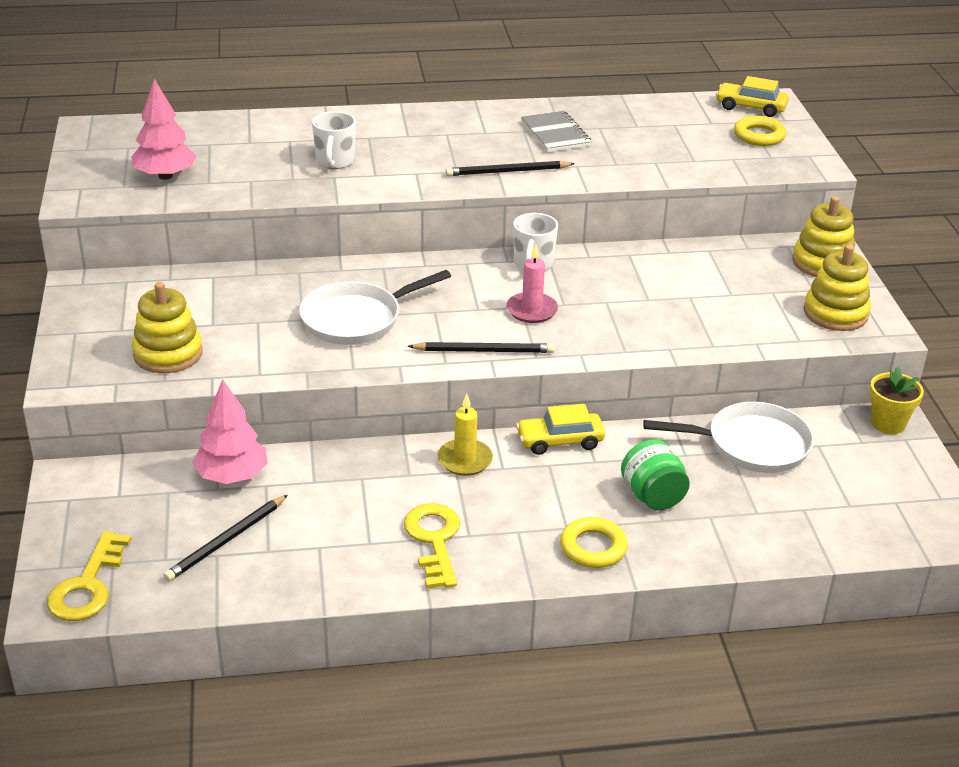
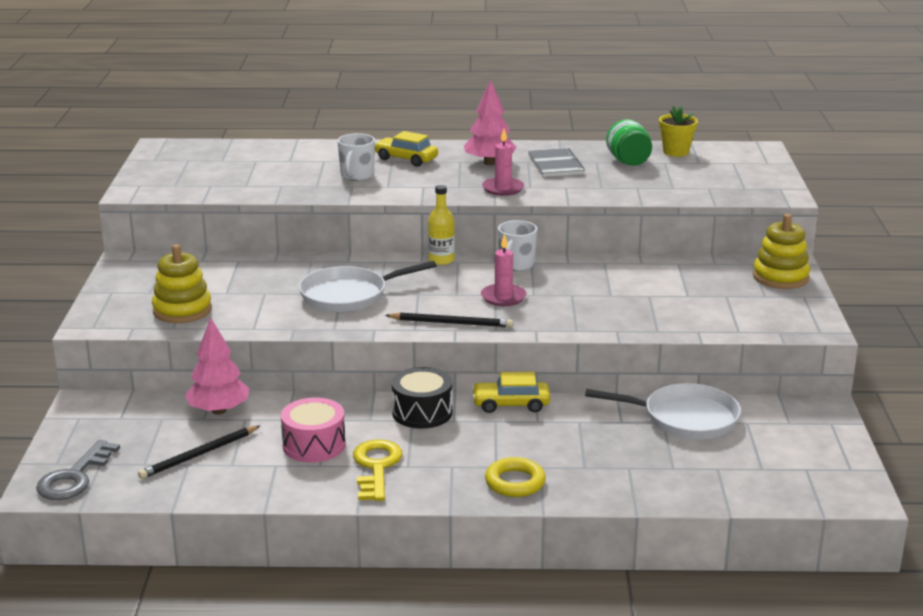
camera: 10 degrees right, 10 degrees down
(87, 586) = (74, 477): yellow key -> grey key
(165, 176) = (211, 180): pink tree -> pink tree (489, 163)
(355, 515) = (314, 445): none -> pink drum
(447, 262) = (441, 260): none -> yellow bottle
(465, 460) = (422, 412): yellow candle -> black drum
(507, 172) = (503, 188): black pencil -> pink candle
(652, 496) = (581, 449): green jar -> green jar (628, 162)
(750, 107) = (739, 153): yellow car -> yellow car (406, 159)
(759, 136) = (739, 173): yellow ring -> none
(835, 313) = (779, 314): yellow stacking toy -> none
(888, 423) = (818, 411): yellow flower pot -> yellow flower pot (676, 152)

